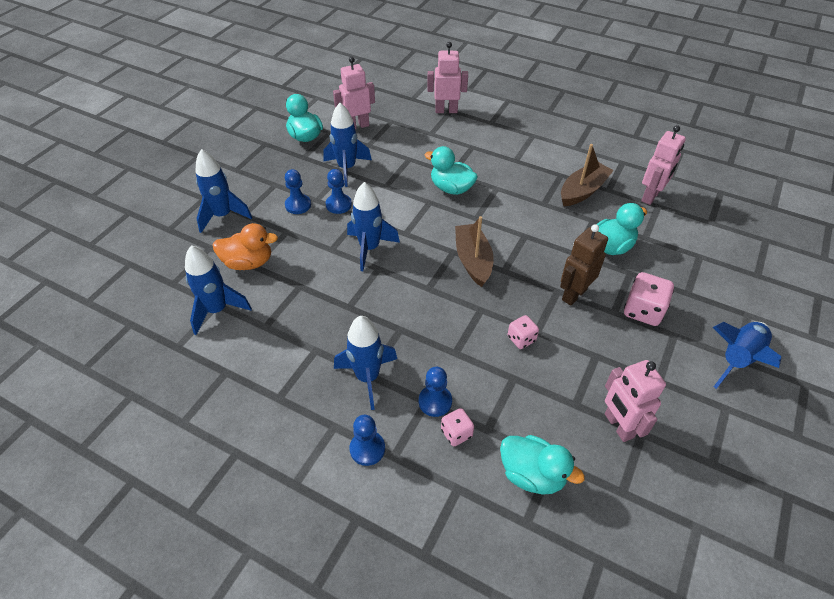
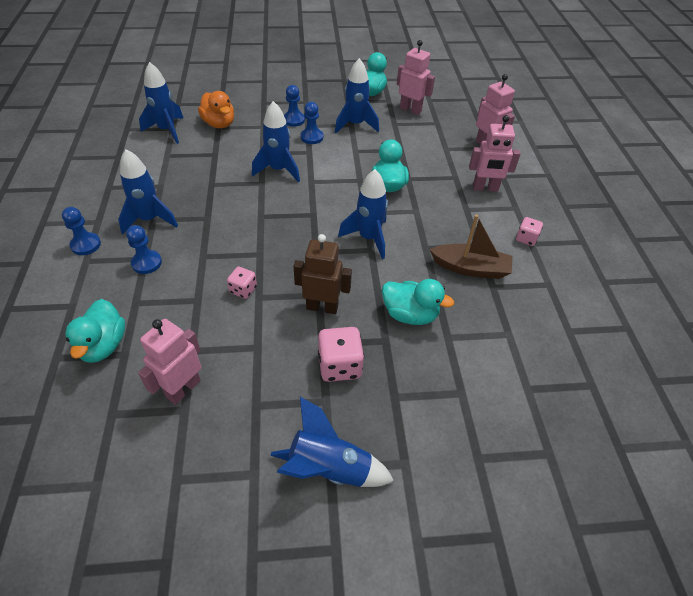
camera: 55 degrees right, 0 degrees up
(223, 216) = (254, 95): blue rocket -> blue rocket (368, 238)
(456, 433) = (122, 286): pink dice -> pink dice (526, 239)
(473, 260) = (312, 229): brown boat -> none
(650, 196) = (516, 323): pink robot -> pink robot (485, 188)

